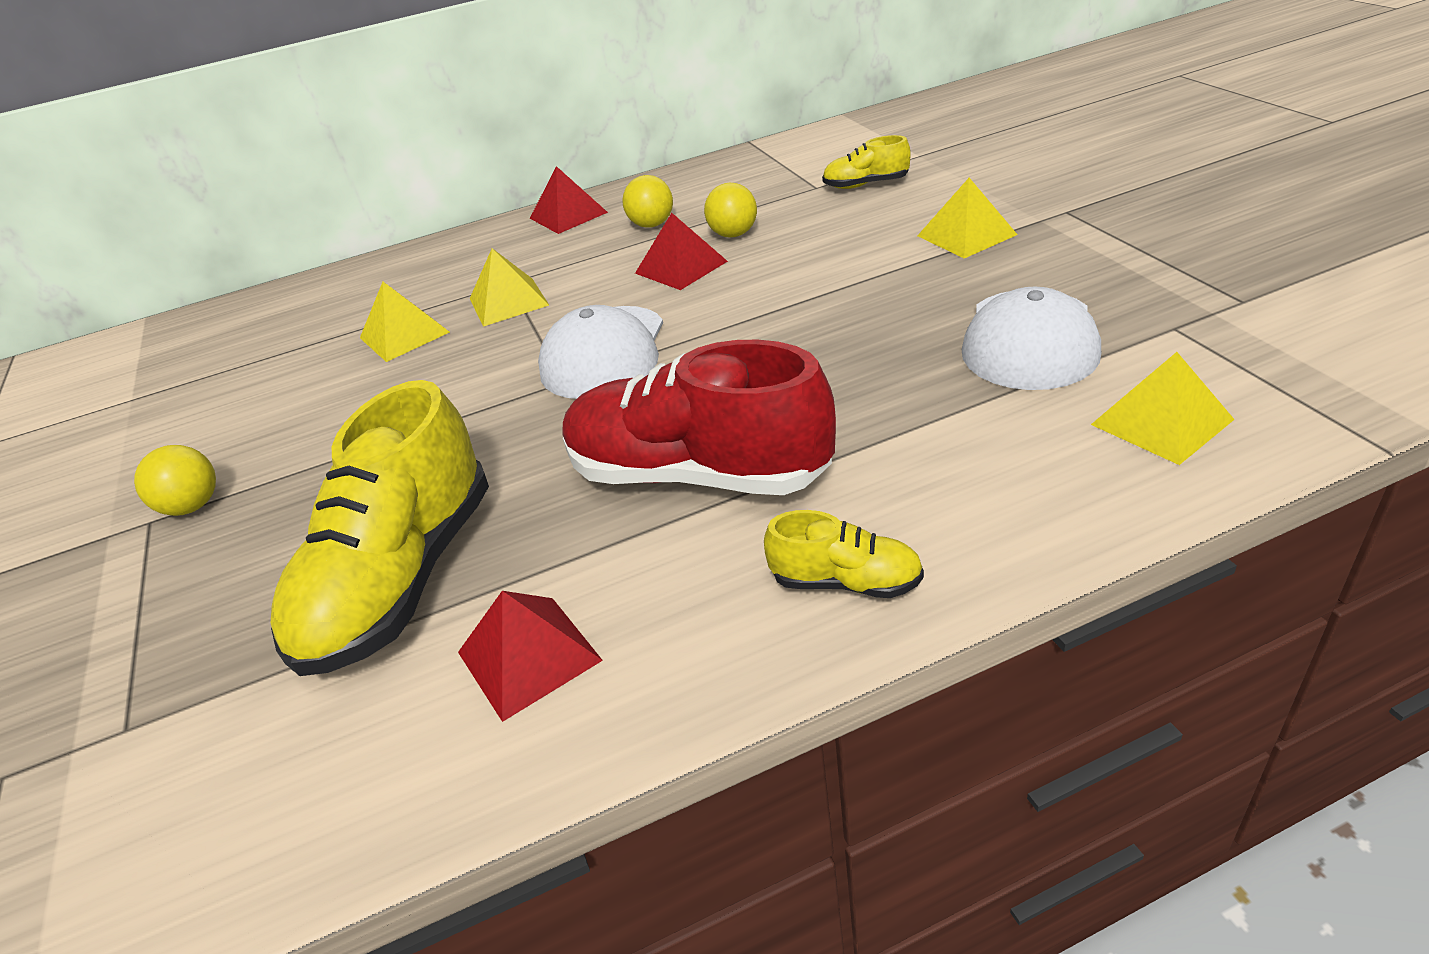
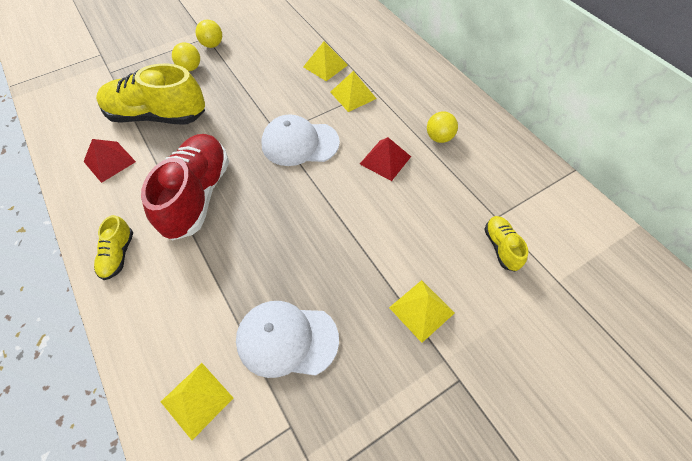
camera: 75 degrees right, 20 degrees up
(568, 215) = (452, 96): red pyramid -> none
(733, 234) = (425, 179): yellow ball -> yellow ball (190, 68)

